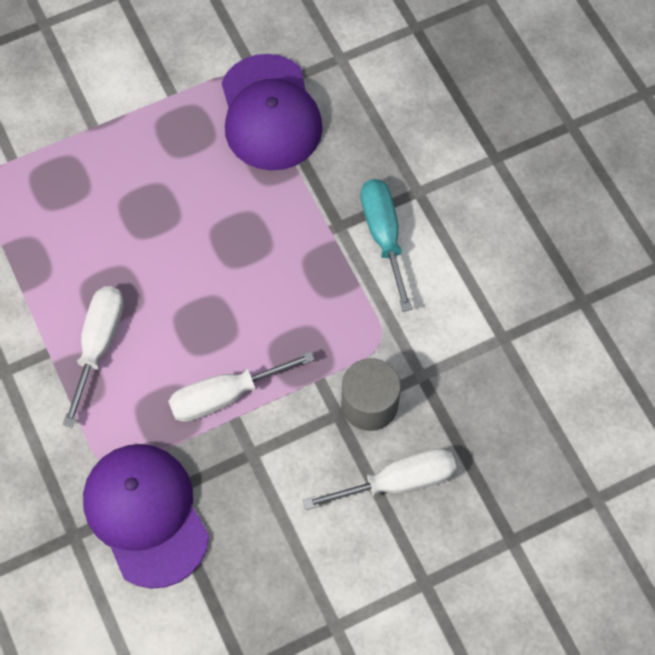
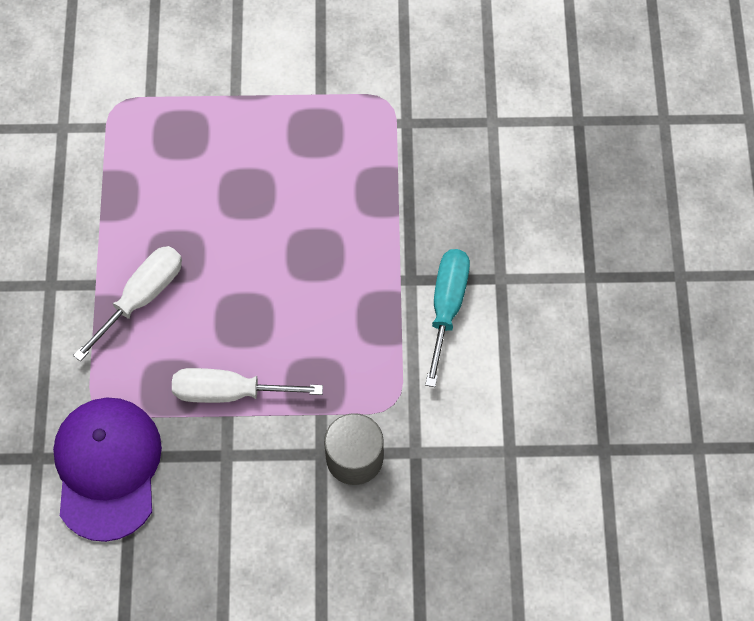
camera: 25 degrees right, 0 degrees up
(270, 113) = (400, 147): purple cap -> none
(398, 482) = (344, 541): white screwdriver -> none

